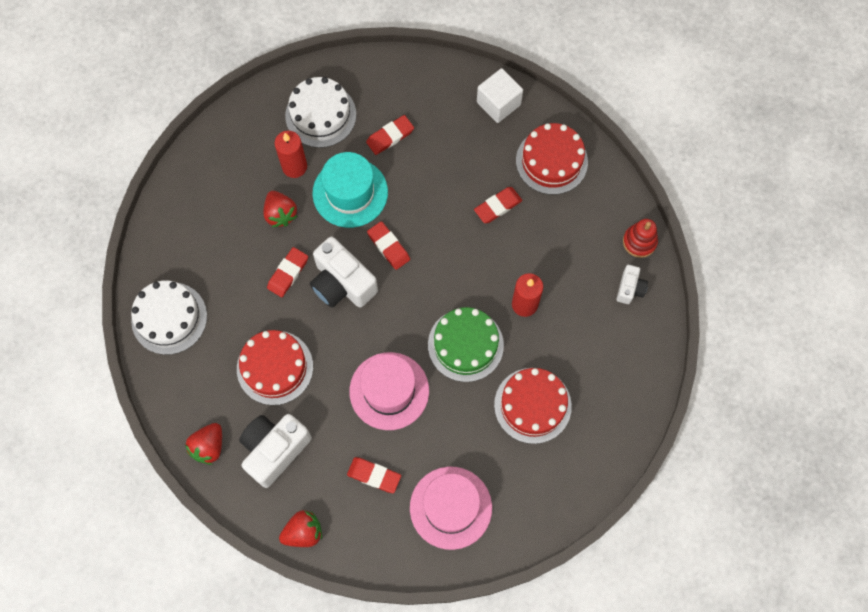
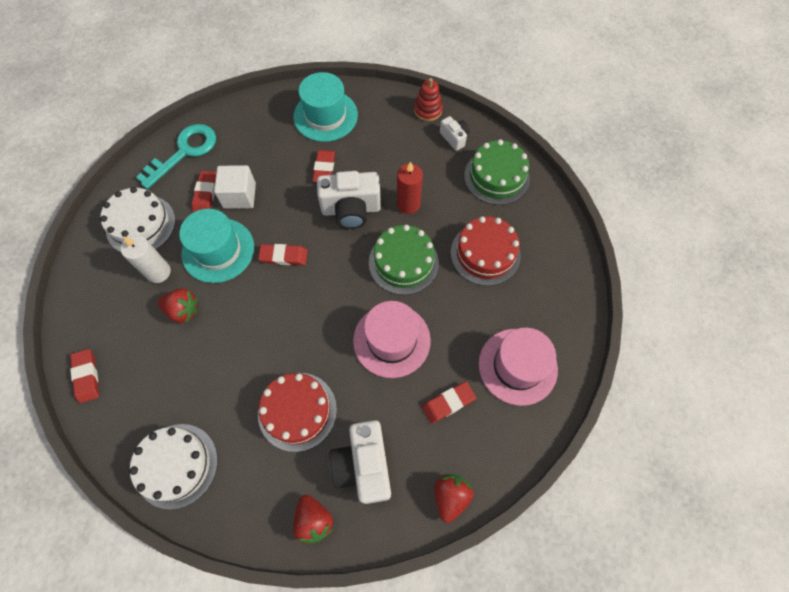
camera: 50 degrees left, 5 degrees down
(288, 273) = (233, 341): red eraser -> red eraser (87, 376)
(294, 166) = (158, 272): red candle -> white candle
(342, 283) = (279, 309): white camera -> white camera (351, 210)
(412, 83) = (184, 152): none -> turquoise key
(498, 103) = (254, 115): white cube -> white cube (239, 196)
(551, 161) = (325, 116): red cake -> turquoise hat
(621, 357) = (496, 177): none -> green cake

